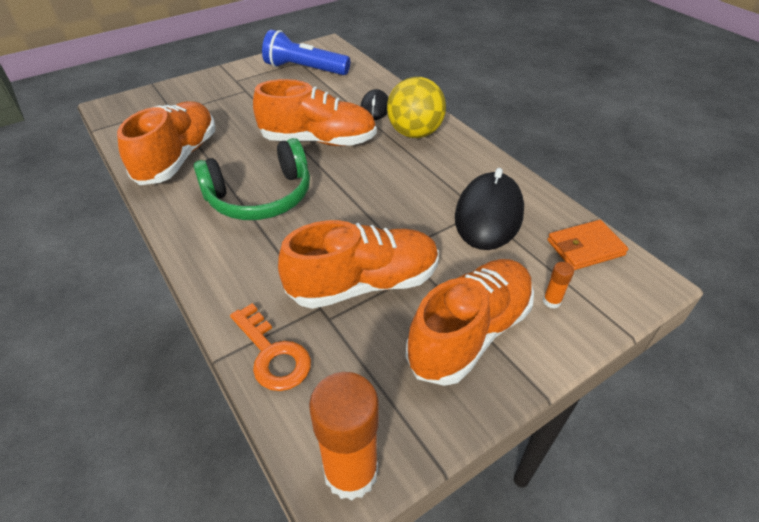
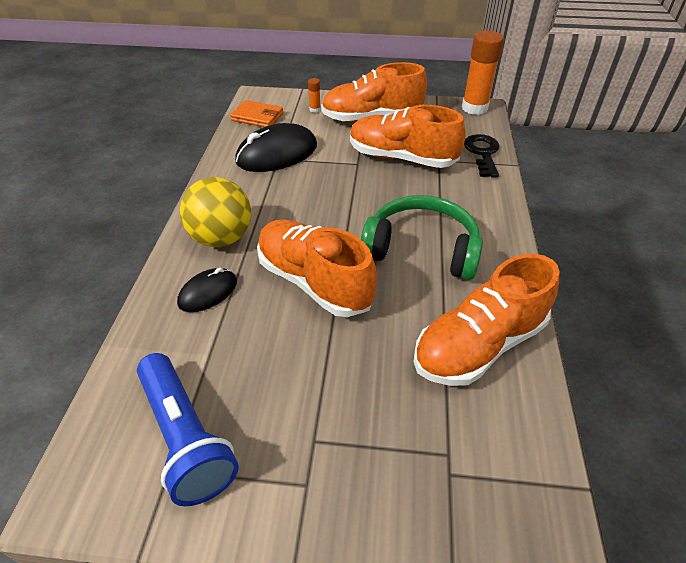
camera: 140 degrees left, 0 degrees up
(272, 354) = (482, 153): orange key -> black key

